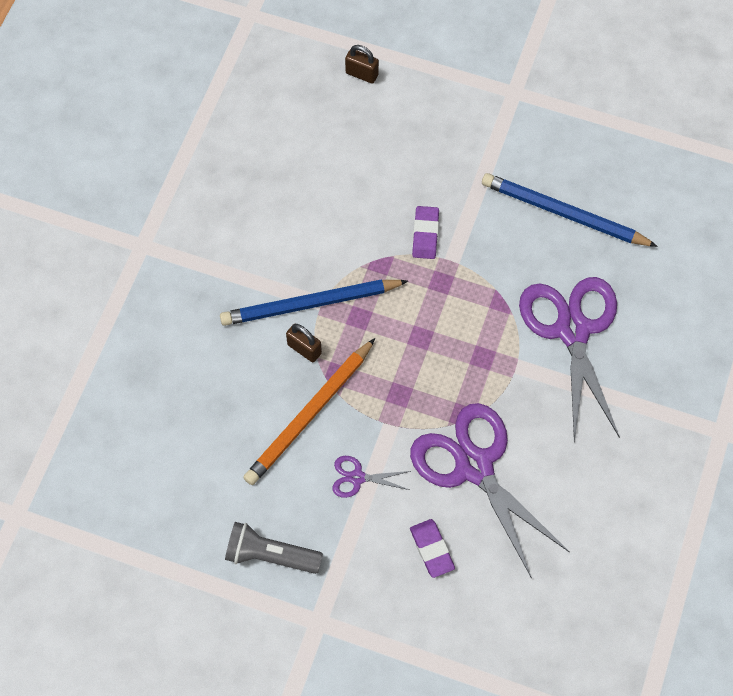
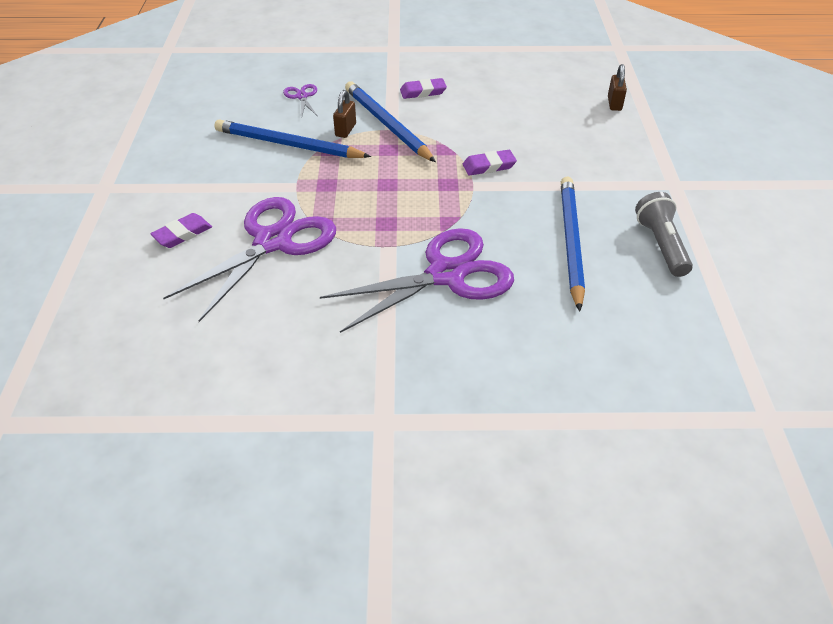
camera: 70 degrees right, 20 degrees down
(258, 246) = (423, 92): none -> purple eraser
(270, 555) = (159, 152): grey flashlight -> grey flashlight (661, 245)
(309, 414) = (289, 144): orange pencil -> blue pencil
(357, 477) = (240, 179): purple scissors -> purple scissors (302, 96)

